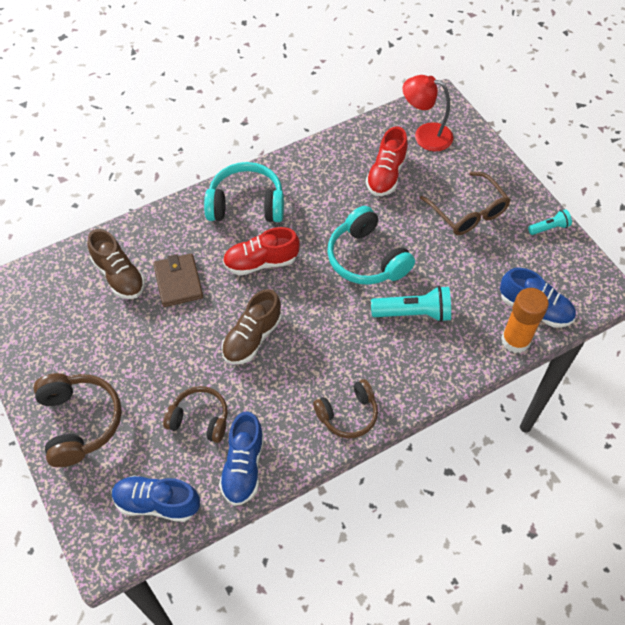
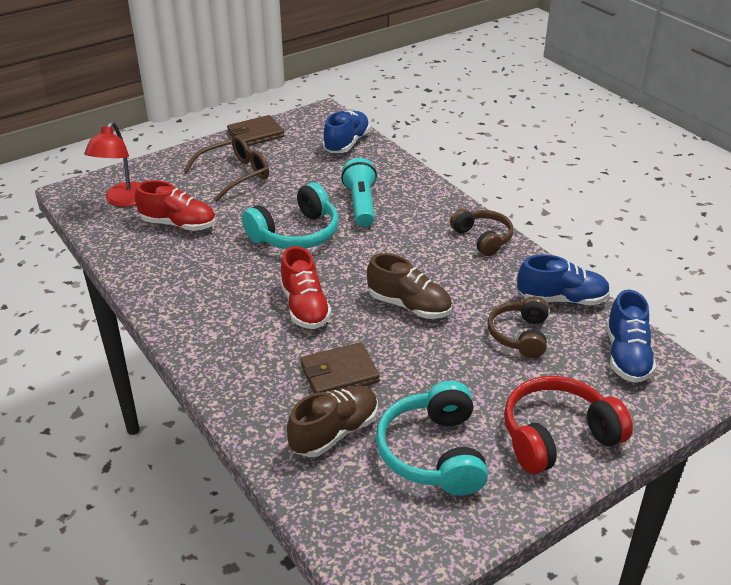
camera: 95 degrees left, 20 degrees down
(79, 422) = (557, 436): brown headphones -> red headphones
(246, 204) = (215, 326): turquoise headphones -> turquoise headphones (433, 453)
(515, 340) = (382, 153): orange glue stick -> none
(549, 228) = (255, 134): turquoise flashlight -> brown wallet

